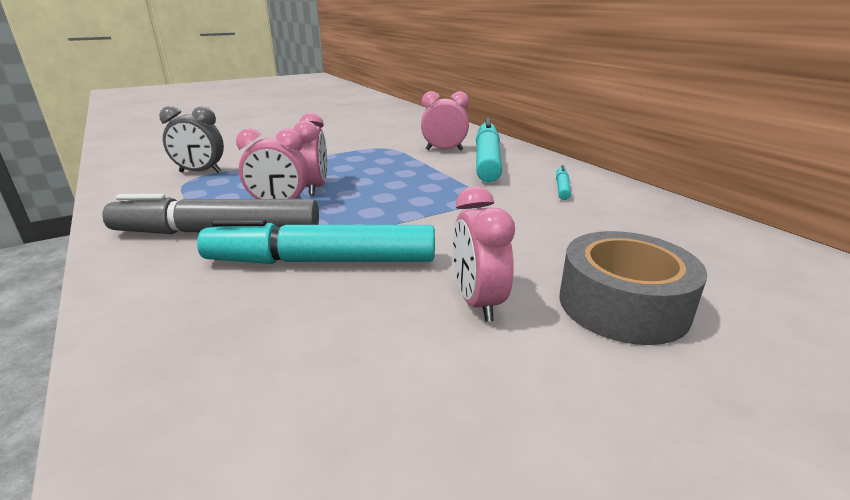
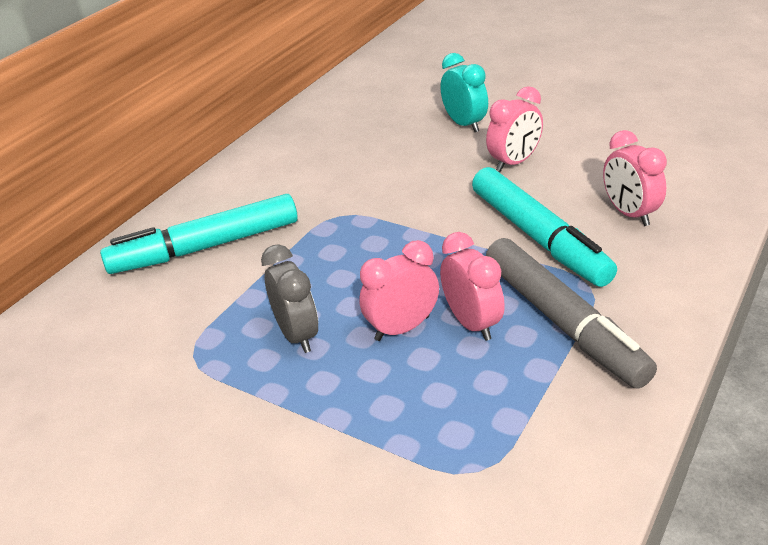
camera: 115 degrees left, 10 degrees up
(200, 172) = (443, 484): grey clock -> grey clock (297, 335)
(444, 150) = (175, 296): pink clock -> pink clock (629, 214)
(562, 188) = (274, 181): turquoise marker -> none
(622, 305) = (464, 124): grey tape -> turquoise clock

